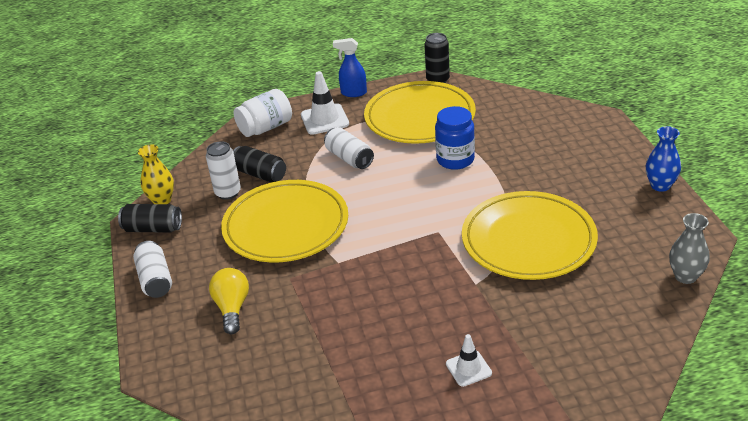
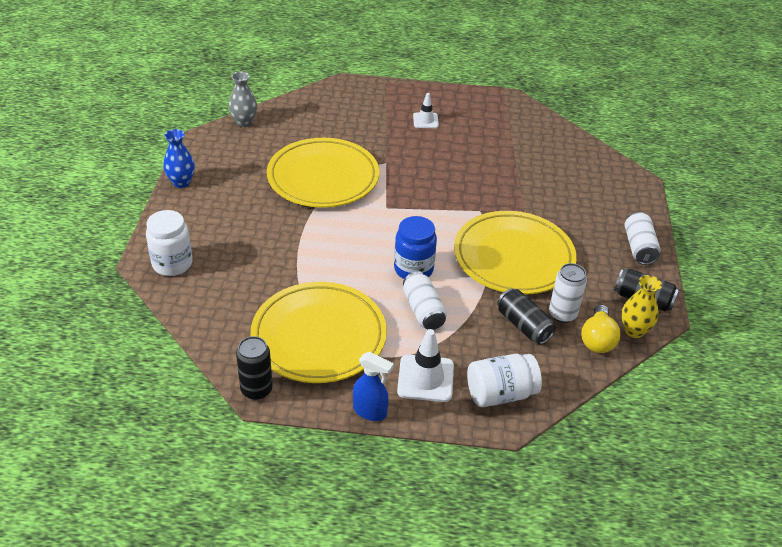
camera: 165 degrees left, 5 degrees up
(232, 308) = (575, 204): yellow light bulb -> yellow light bulb (597, 339)
(455, 160) = (322, 269): blue jar -> blue jar (413, 269)
(580, 123) = (172, 264): none -> white jar

